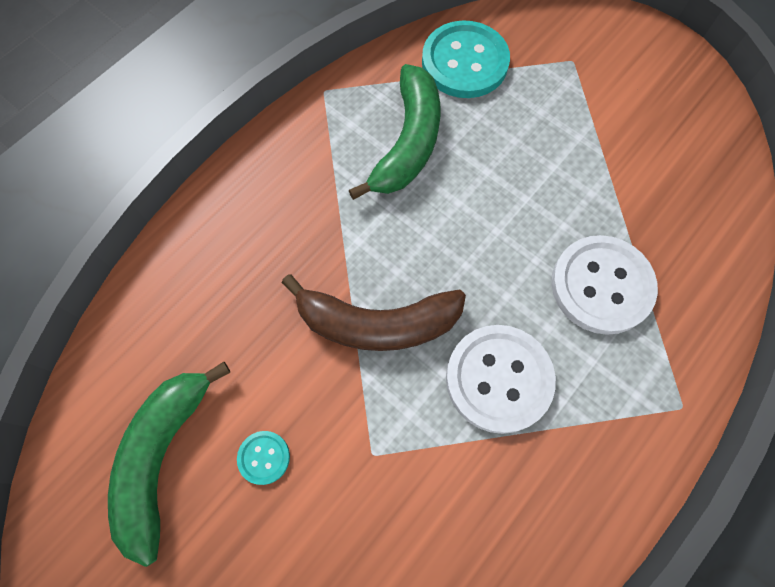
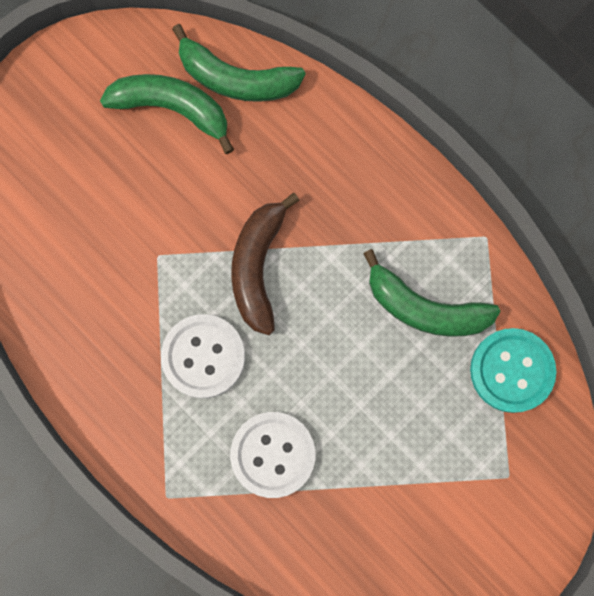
camera: 95 degrees right, 10 degrees up
(124, 374) = (236, 79): none -> green banana
(264, 457) = (164, 178): turquoise button -> none

